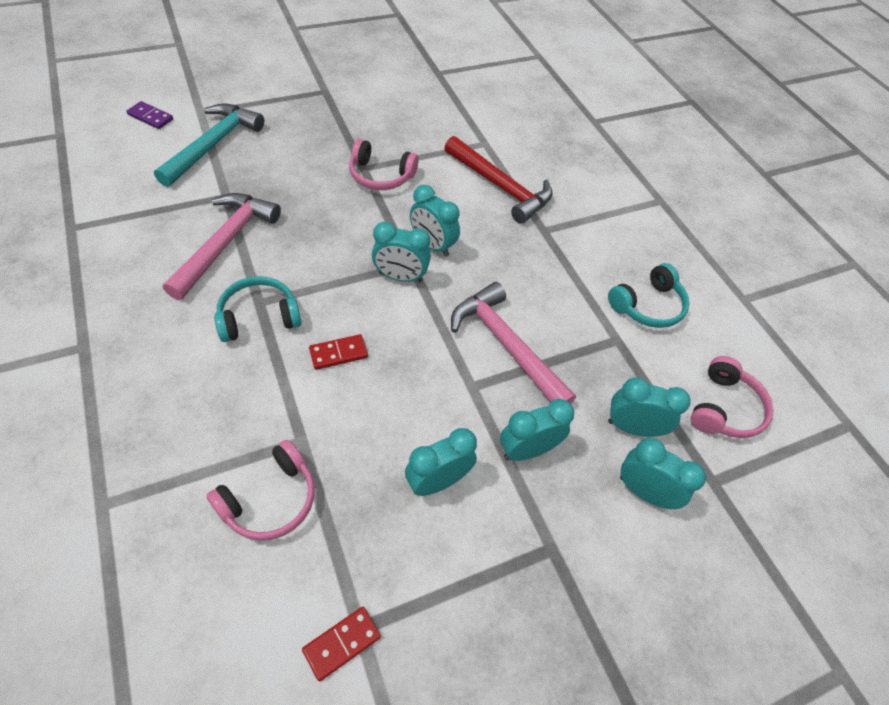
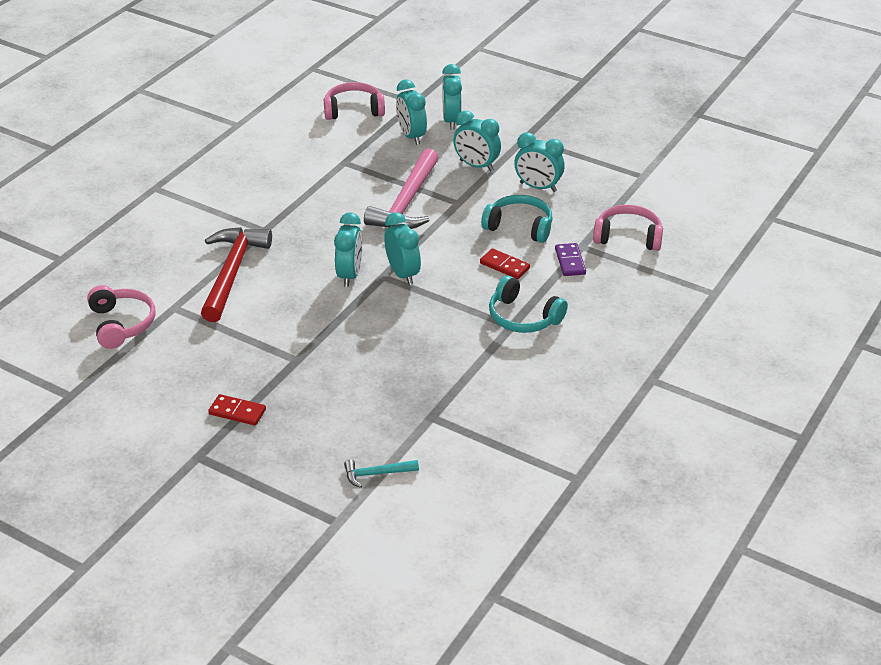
camera: 120 degrees left, 15 degrees down
(150, 117) = (389, 552): purple domino -> purple domino (570, 261)
(213, 145) = (376, 474): turquoise hammer -> turquoise hammer, size x0.46
(225, 243) = (480, 380): pink hammer -> none
(342, 643) = (656, 178): red domino -> red domino (237, 412)
(381, 175) = (295, 344): pink headphones -> pink headphones (121, 324)
(647, 305) = (294, 160): turquoise headphones -> turquoise headphones (519, 227)

